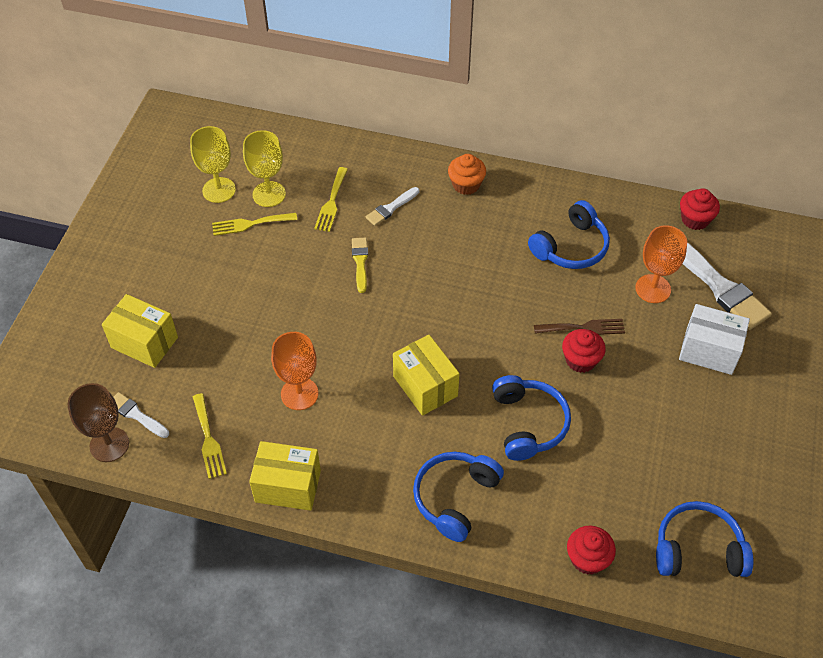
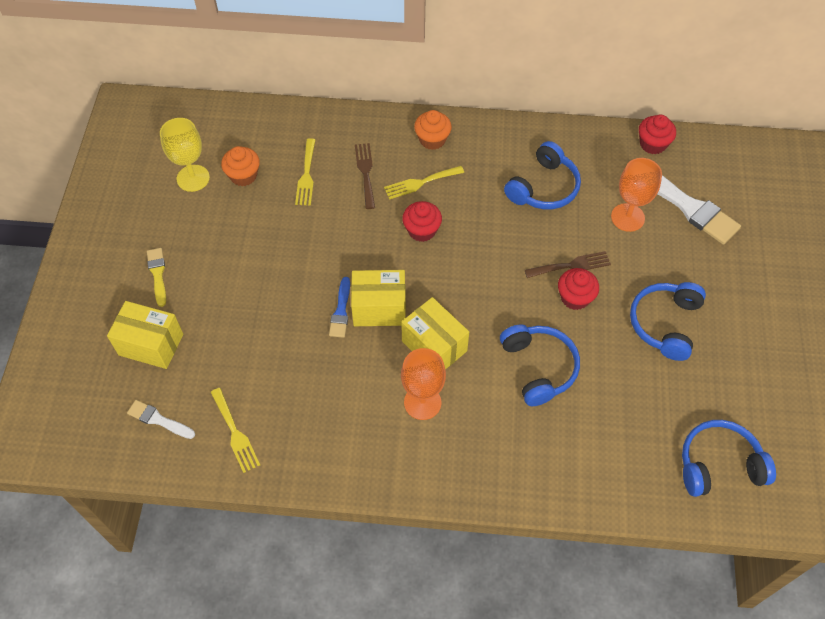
camera: 10 degrees left, 5 degrees up
(109, 444) = (137, 454): brown goblet -> none
(250, 224) = (231, 208): yellow fork -> yellow fork (420, 183)
(269, 194) = (243, 175): yellow goblet -> orange cupcake
(288, 486) = (322, 467): yellow box -> yellow box (379, 308)
(299, 394) = (314, 373): orange goblet -> orange goblet (422, 402)
(338, 338) = (341, 310): none -> blue brush
(360, 262) = (347, 232): yellow brush -> yellow brush (158, 274)
(391, 208) = (365, 172): white brush -> brown fork
(455, 497) = (484, 452): blue headphones -> blue headphones (664, 323)
(587, 558) = (620, 491): red cupcake -> red cupcake (422, 230)
(709, 351) = (690, 270): white box -> none

